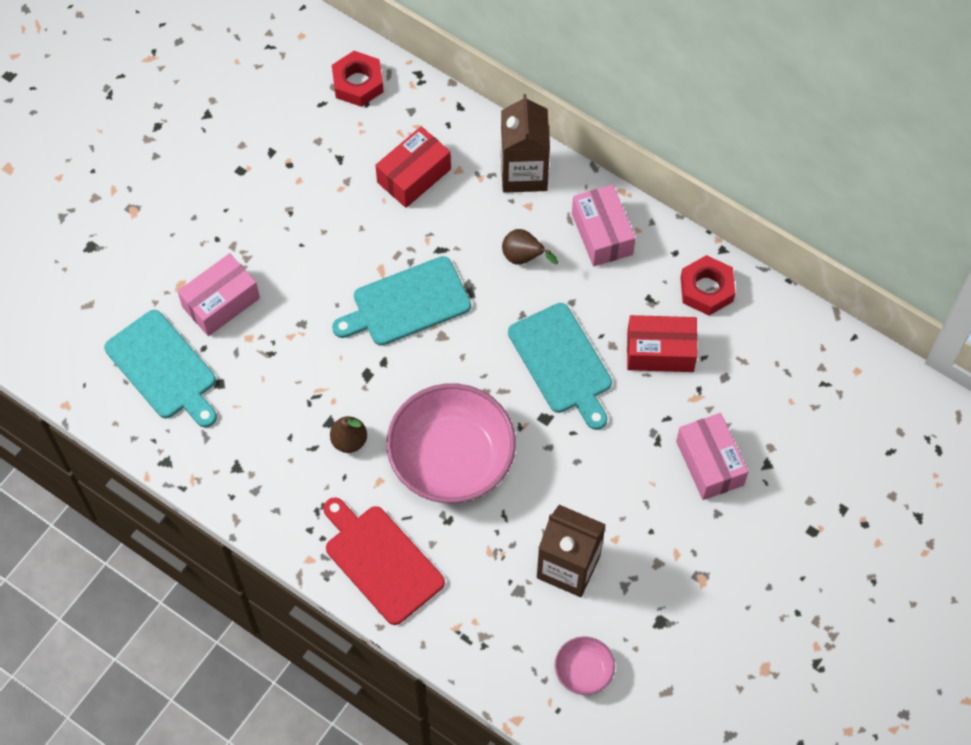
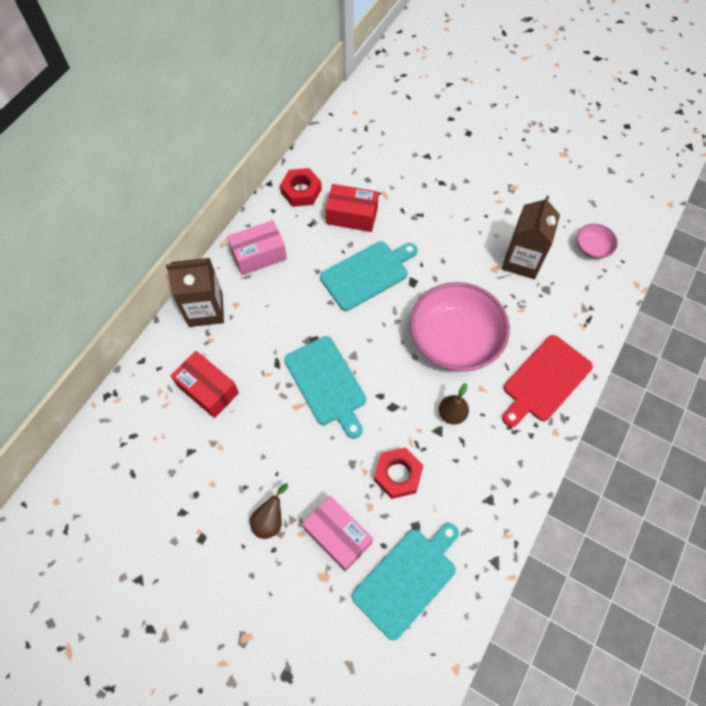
camera: 95 degrees left, 0 degrees up
(358, 83) = (112, 444): red nut -> red nut (398, 474)
(524, 258) = (281, 304): brown pear -> brown pear (270, 520)
(660, 351) = (352, 216): red box -> red box turned 75 degrees counterclockwise
(709, 463) = (431, 185): pink box -> none

